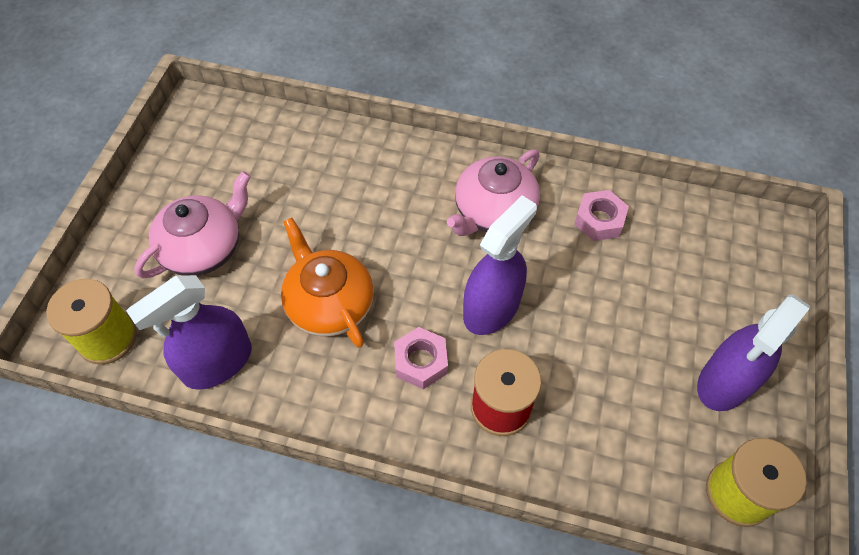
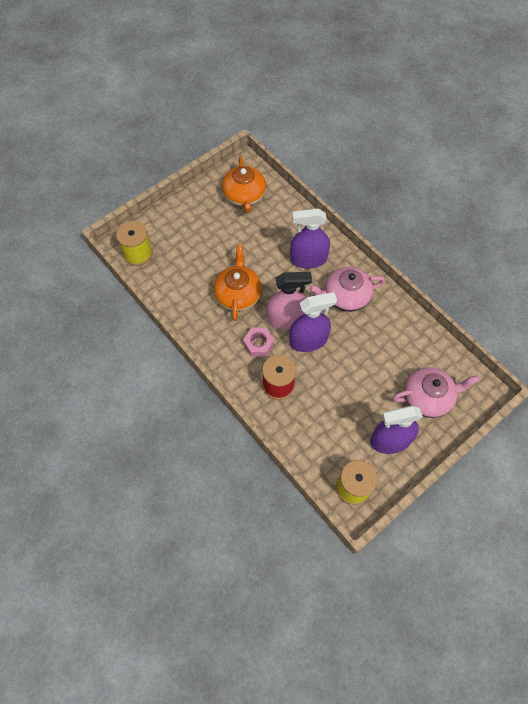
camera: 35 degrees right, 5 degrees up
(204, 248) = (202, 236): pink teapot -> pink teapot (428, 397)
(217, 362) = (174, 291): purple spray bottle -> purple spray bottle (308, 259)
(230, 151) = (244, 196): none -> orange teapot
(433, 295) = (286, 319): none -> pink spray bottle
(599, 220) = (394, 332): pink nut -> none

